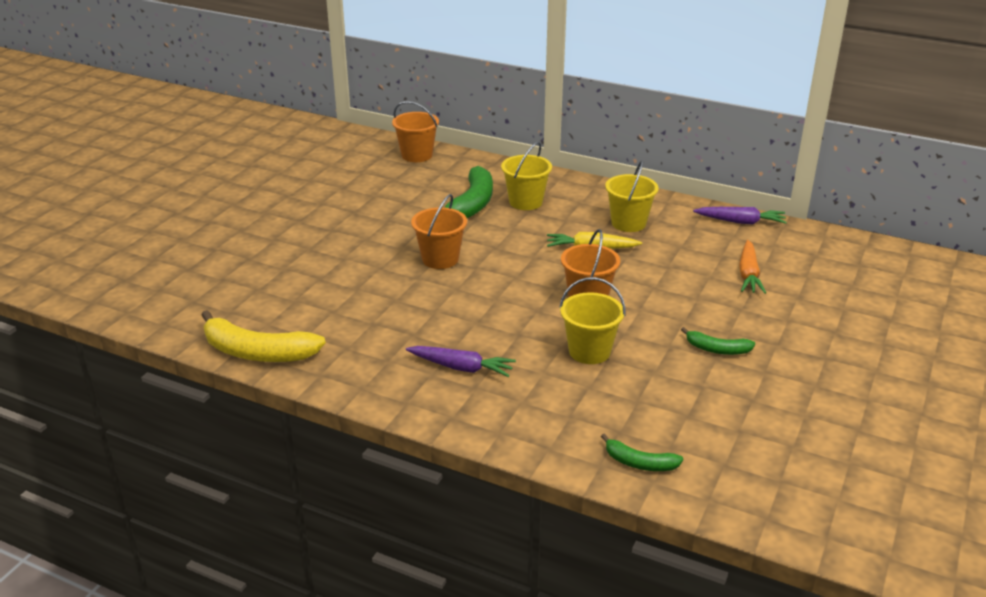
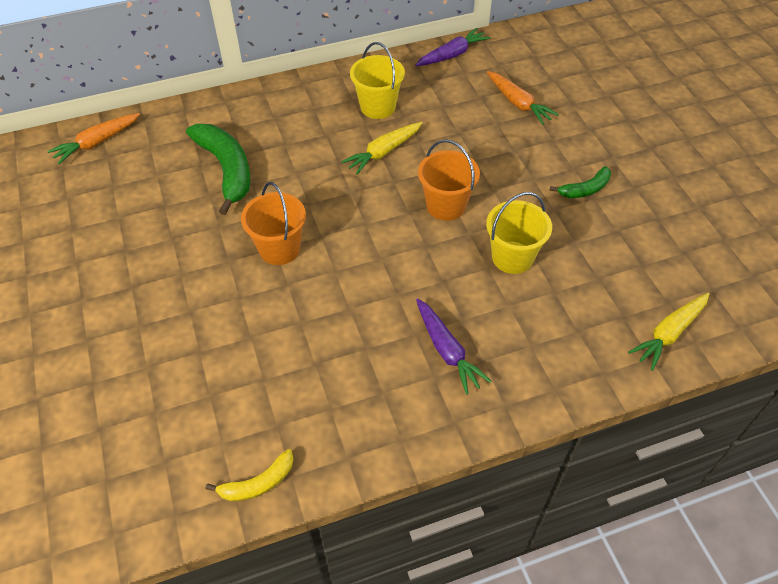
camera: 45 degrees left, 20 degrees up
(257, 352) = (258, 483): yellow banana -> yellow banana, size x0.53
(417, 155) = (97, 142): orange bucket -> orange carrot
(461, 367) = (447, 350): purple carrot -> purple carrot turned 90 degrees clockwise
(525, 202) = (269, 136): yellow bucket -> none
(639, 463) = (669, 333): green banana -> yellow carrot

